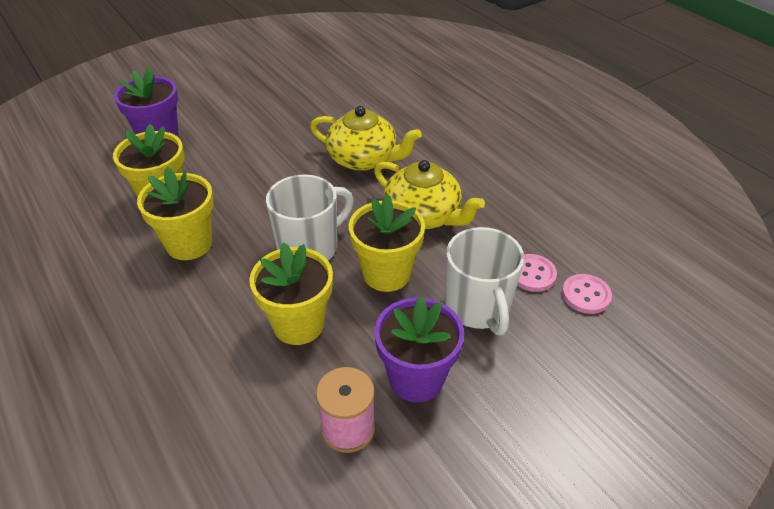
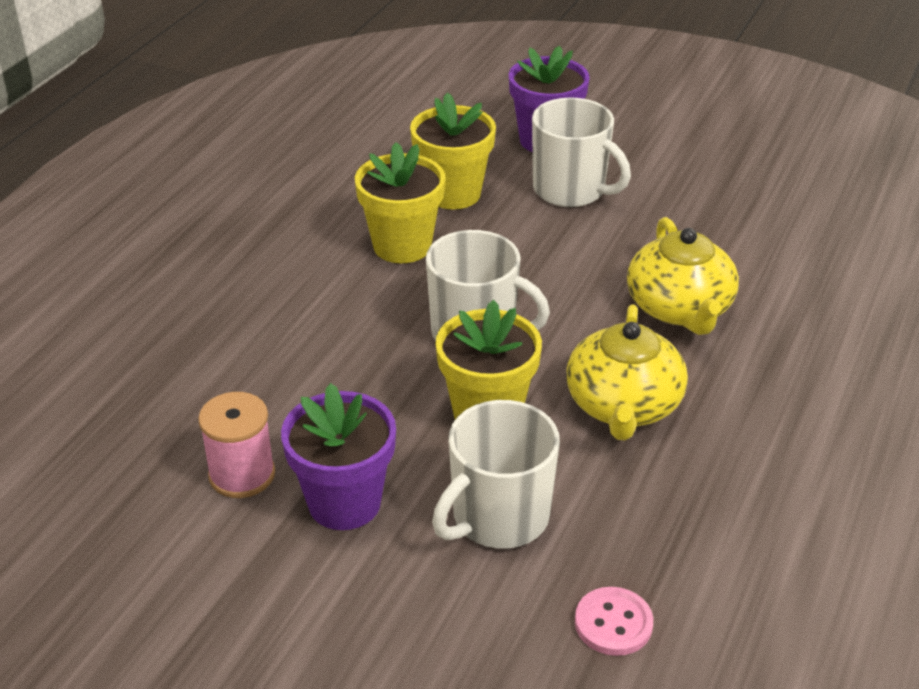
camera: 60 degrees right, 5 degrees down
(219, 150) = (571, 190): none -> white mug
(298, 324) = (353, 377): yellow flower pot -> none
(532, 274) = (606, 552): pink button -> none

